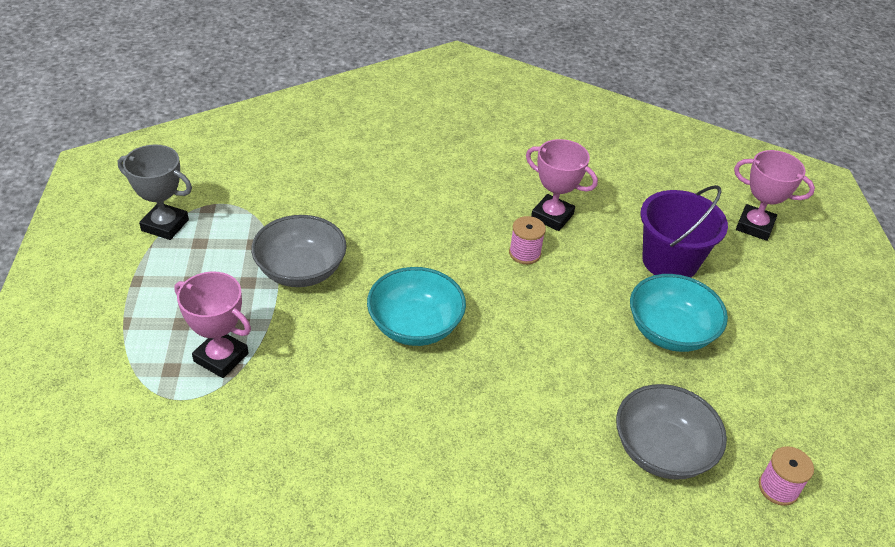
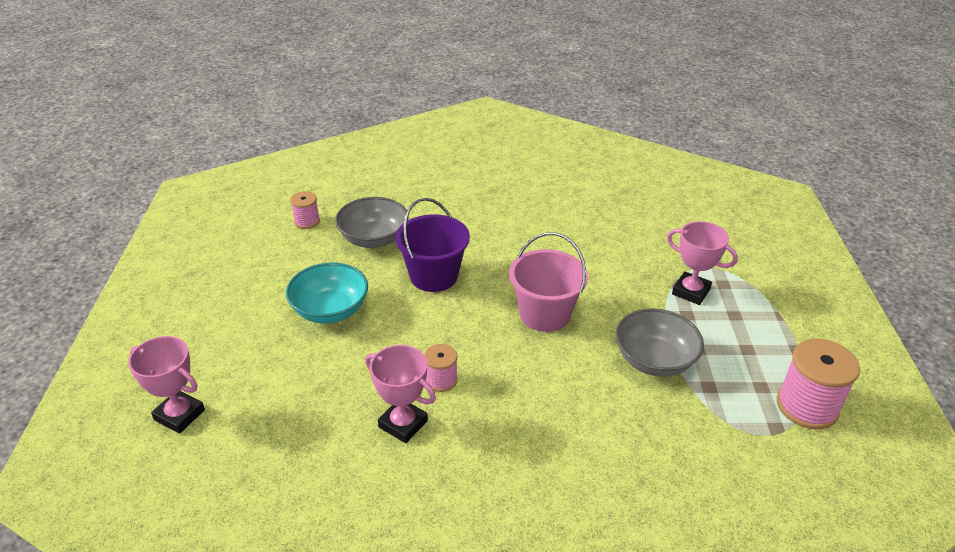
camera: 175 degrees left, 5 degrees down
(165, 225) = (807, 406): grey trophy -> pink spool
(415, 326) = (544, 314): turquoise bowl -> pink bucket
(669, 261) = (297, 373): purple bucket -> purple bucket (434, 276)

